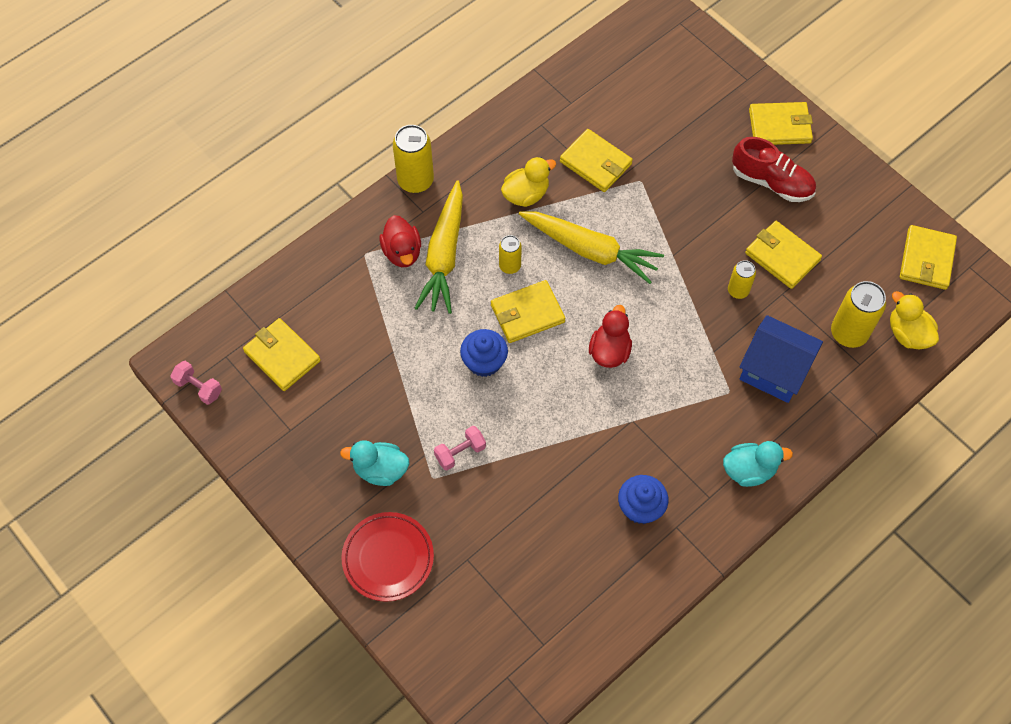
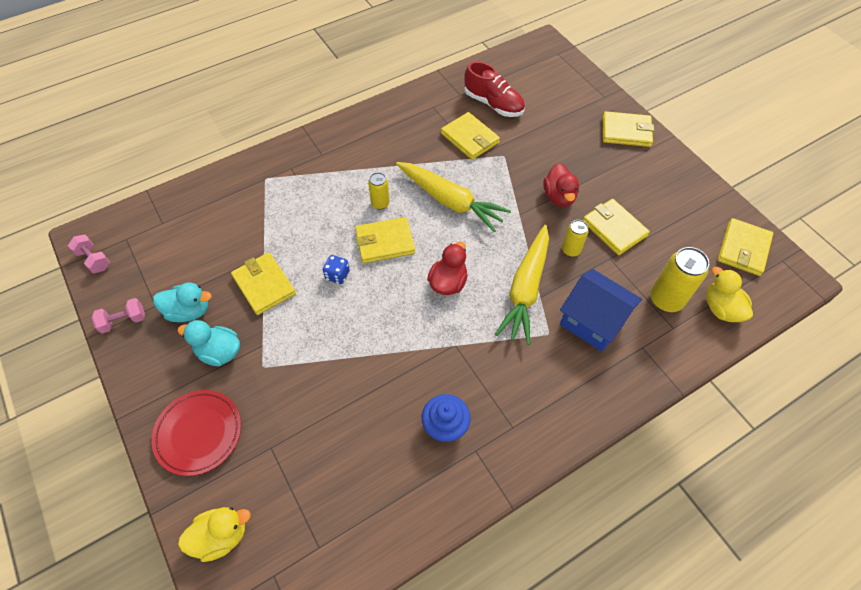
camera: 10 degrees right, 5 degrees down
(282, 356) = (171, 245): yellow wallet -> yellow wallet (264, 285)
(402, 252) = (296, 181): red duck -> red duck (559, 196)
(415, 181) = (323, 132): yellow can -> none
(444, 255) = (329, 188): yellow carrot -> yellow carrot (526, 289)
(460, 452) = (294, 348): pink dumbbell -> pink dumbbell (123, 321)
(484, 362) = (337, 275): blue cupcake -> blue dice
(526, 194) = (408, 153): yellow duck -> yellow duck (221, 536)
(749, 470) = (555, 408): turquoise duck -> turquoise duck (189, 311)
(771, 182) = (613, 171): red shoe -> red shoe (493, 104)

